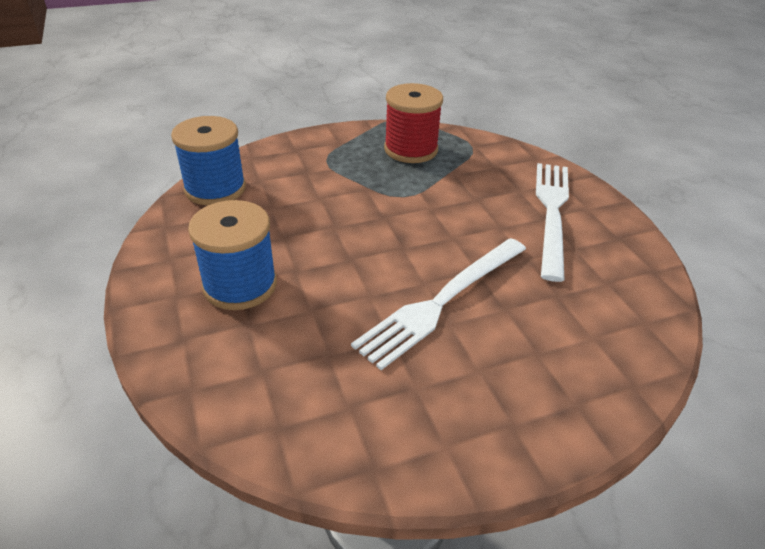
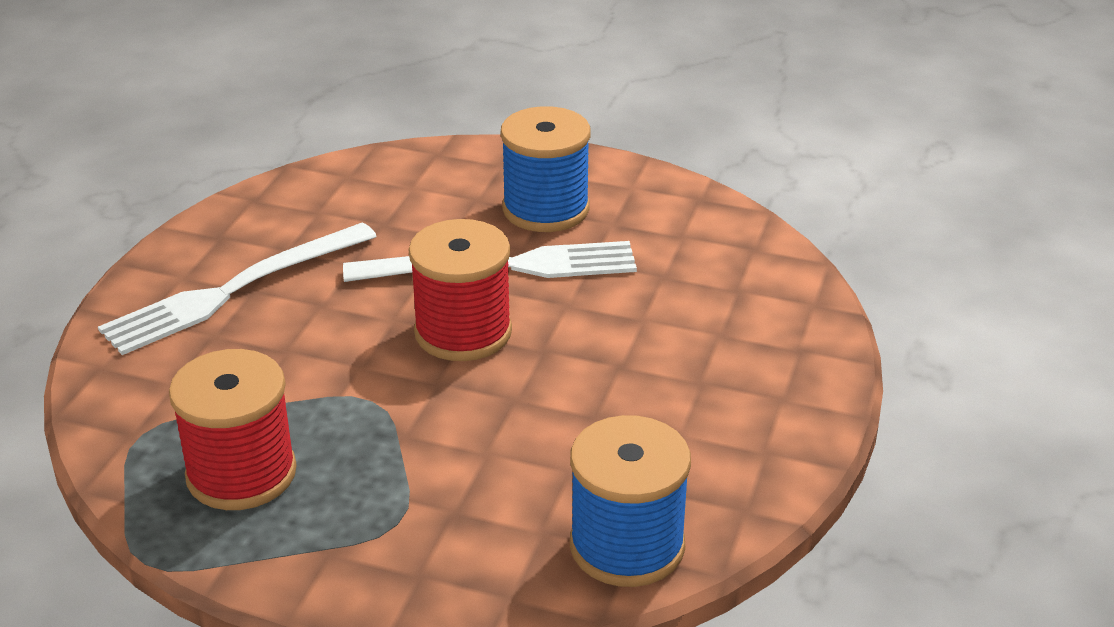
camera: 140 degrees left, 5 degrees down
(240, 285) = (700, 376): blue spool -> blue spool (546, 209)
(406, 246) = (463, 332): none -> red spool

